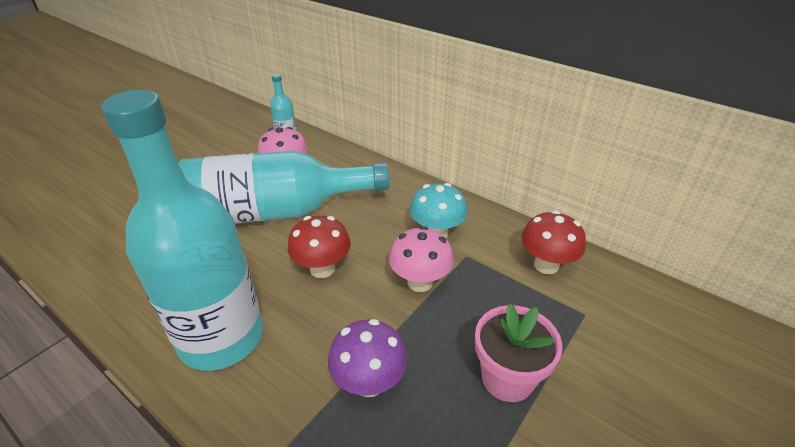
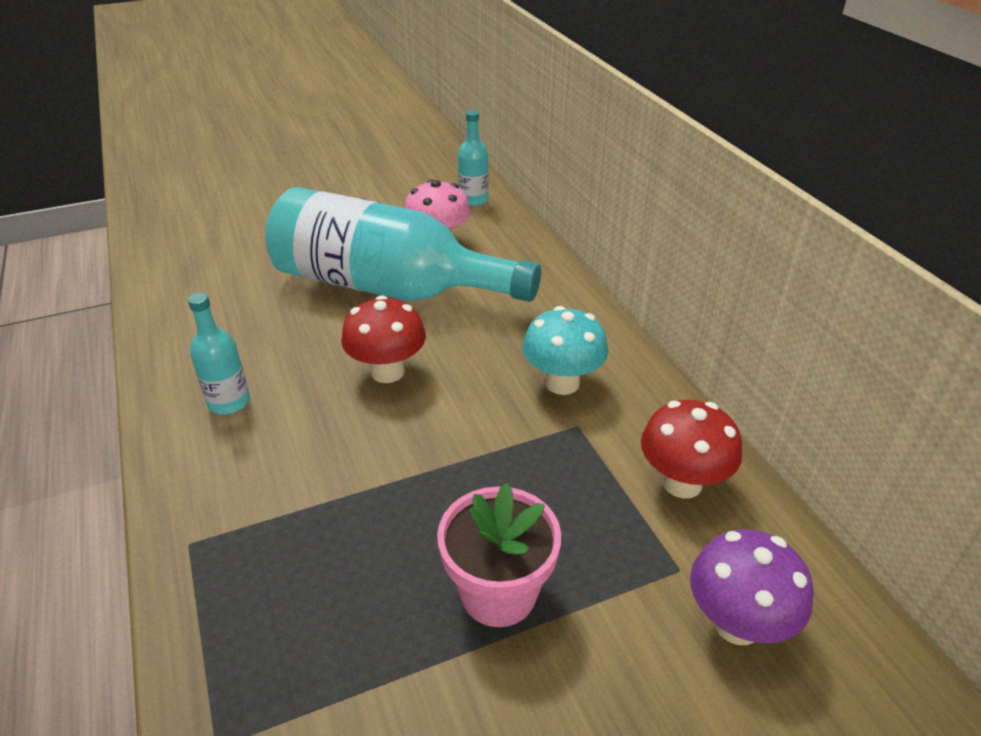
camera: 30 degrees right, 0 degrees up
(221, 337) = (229, 402): turquoise bottle -> turquoise bottle, size x0.40
(369, 382) = (335, 518): purple mushroom -> purple mushroom (736, 623)
(420, 282) = (488, 433): pink mushroom -> none

